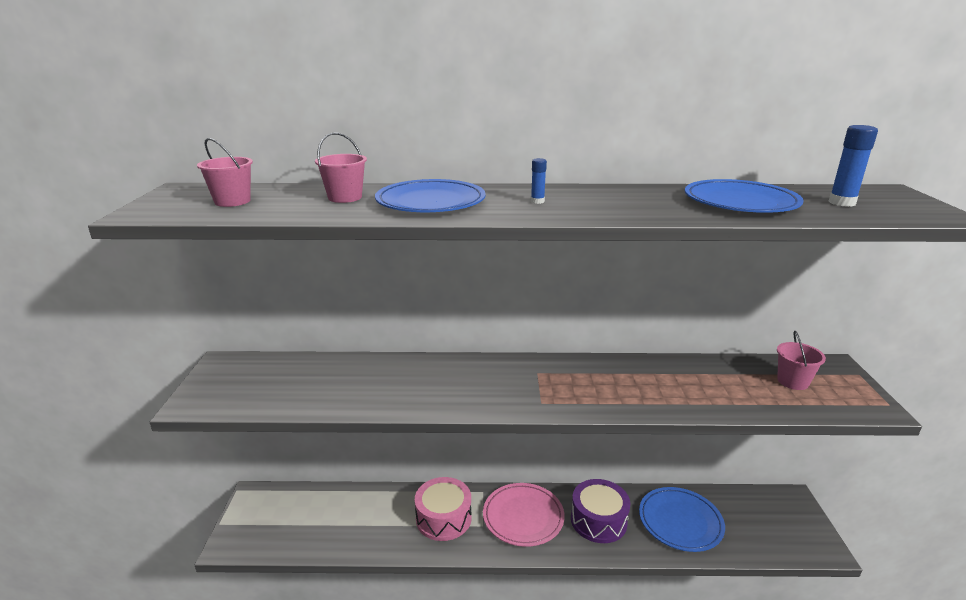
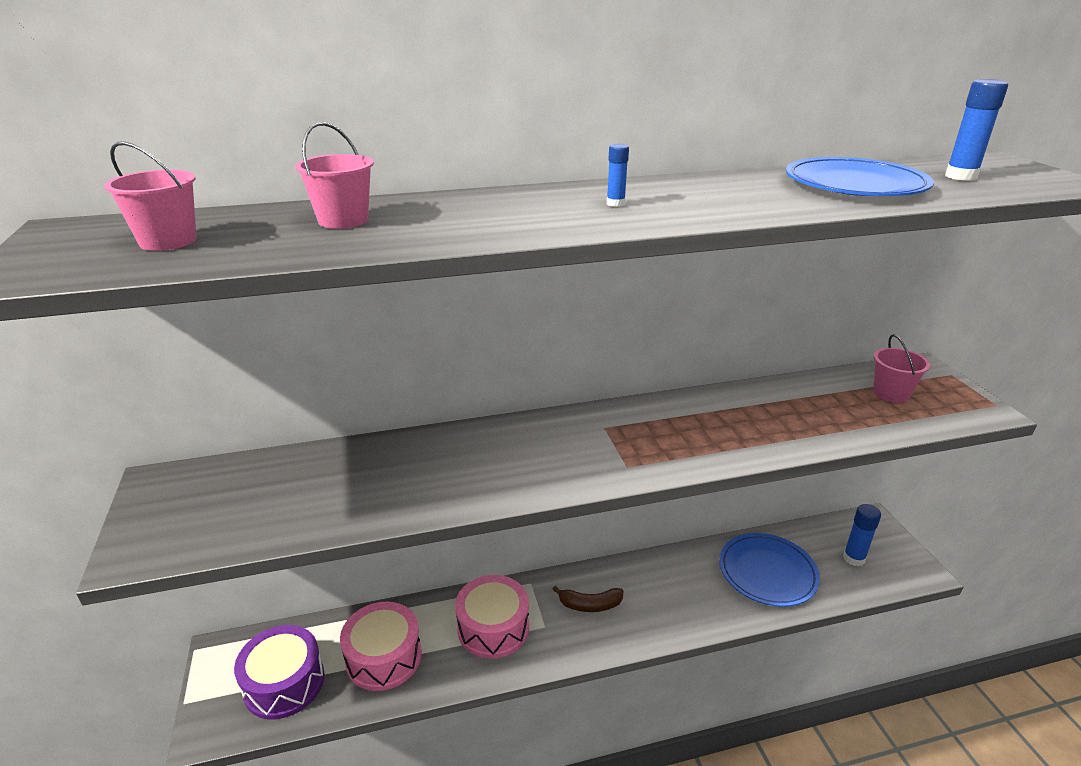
camera: 15 degrees left, 5 degrees up
(358, 522) = (384, 657): none -> pink drum
(430, 202) = (474, 217): blue plate -> none
(523, 517) = (590, 605): pink plate -> brown banana
(598, 520) = (678, 590): purple drum -> purple drum (284, 683)
(763, 525) = (853, 558): none -> blue glue stick

